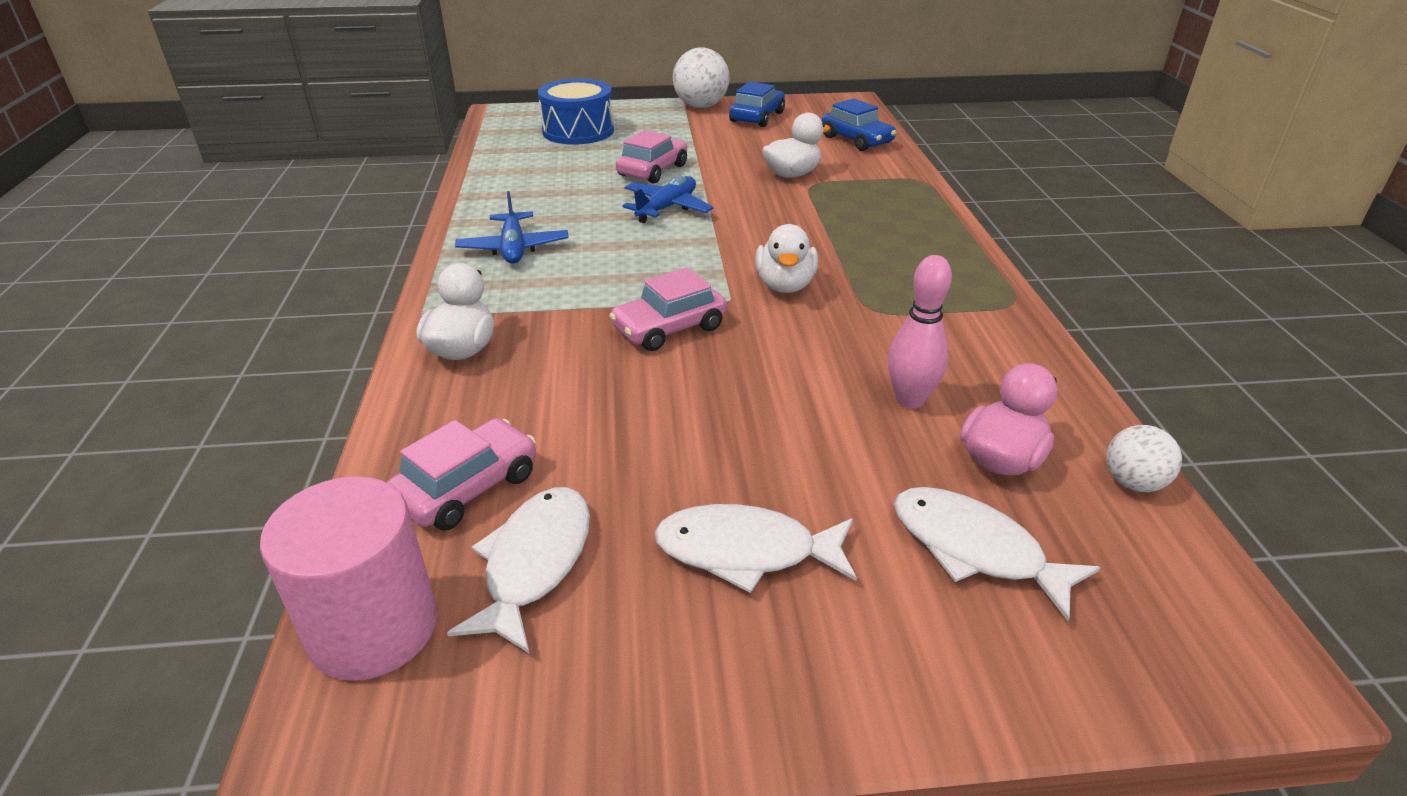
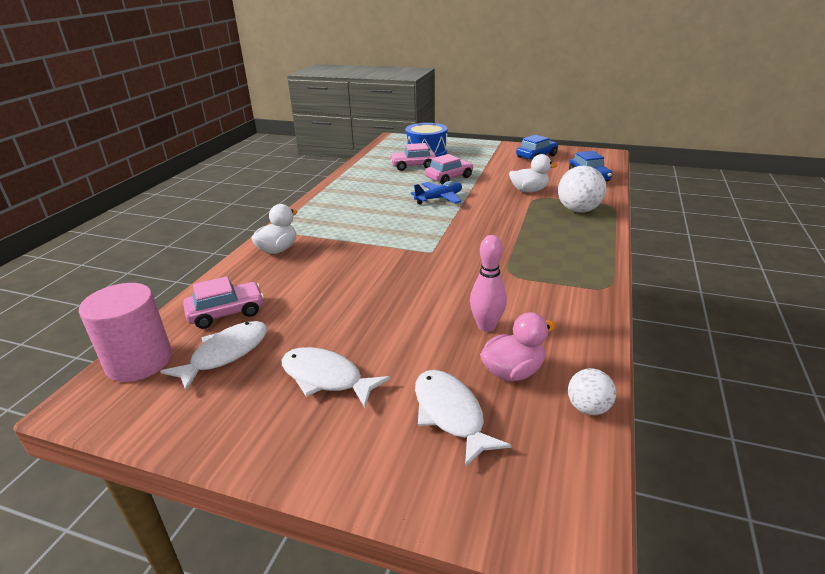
camera: 25 degrees right, 5 degrees down
(513, 248) = (342, 206): blue plane -> none
(669, 328) = (385, 260): pink car -> pink car (413, 166)
(701, 106) = (507, 147): white ball -> white ball (578, 210)
(785, 285) = (469, 250): white duck -> none

